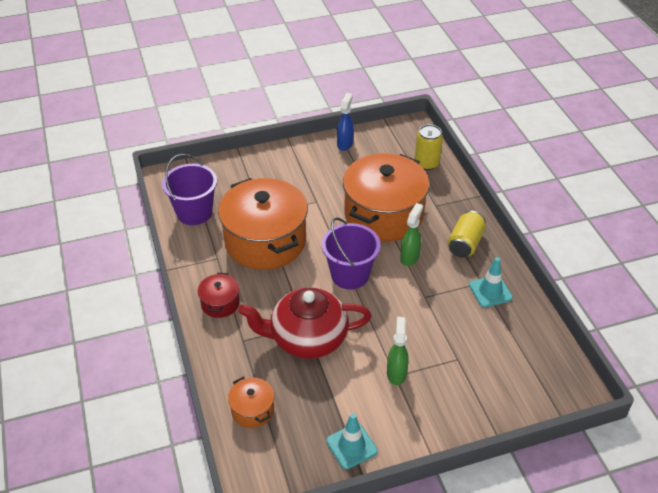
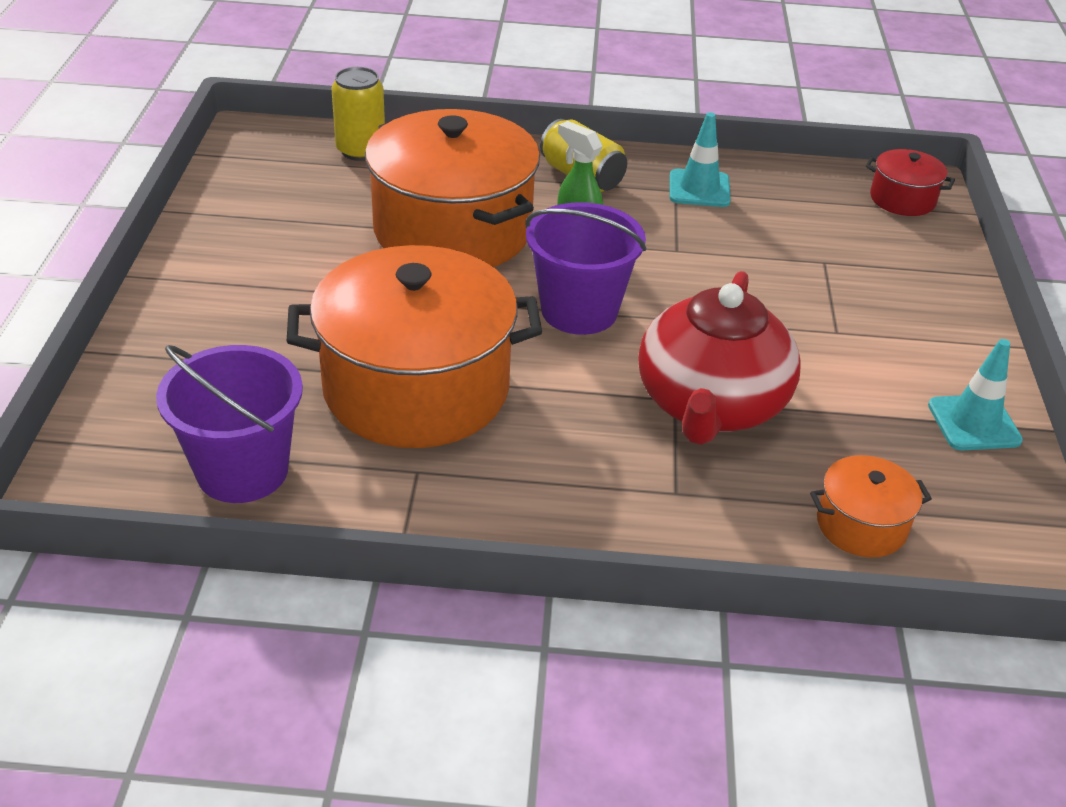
camera: 70 degrees left, 5 degrees down
(220, 303) = (556, 500): red pot -> red pot (902, 199)
(345, 144) = (221, 214): blue spray bottle -> none
(396, 373) = (831, 329): green spray bottle -> none

